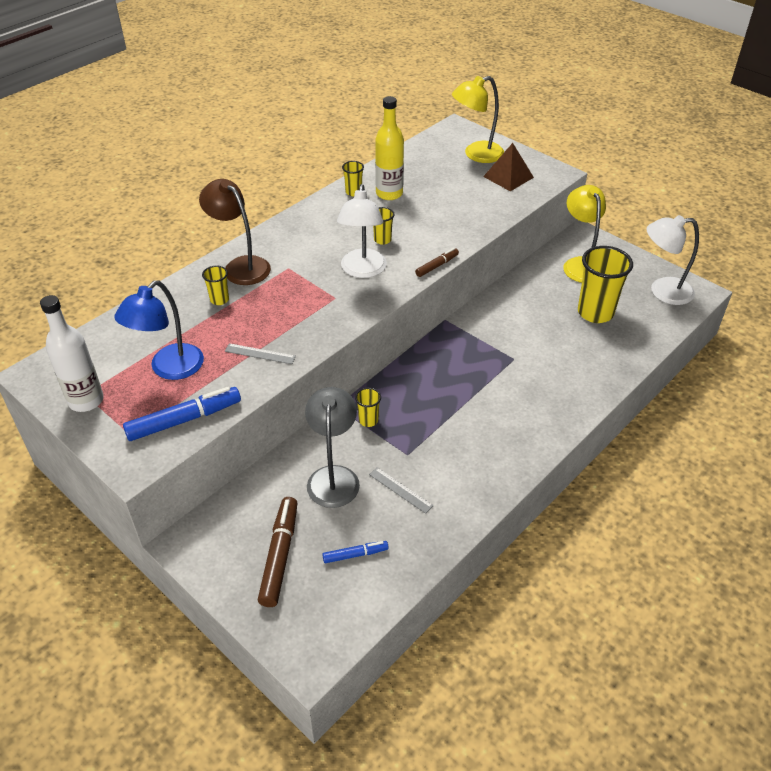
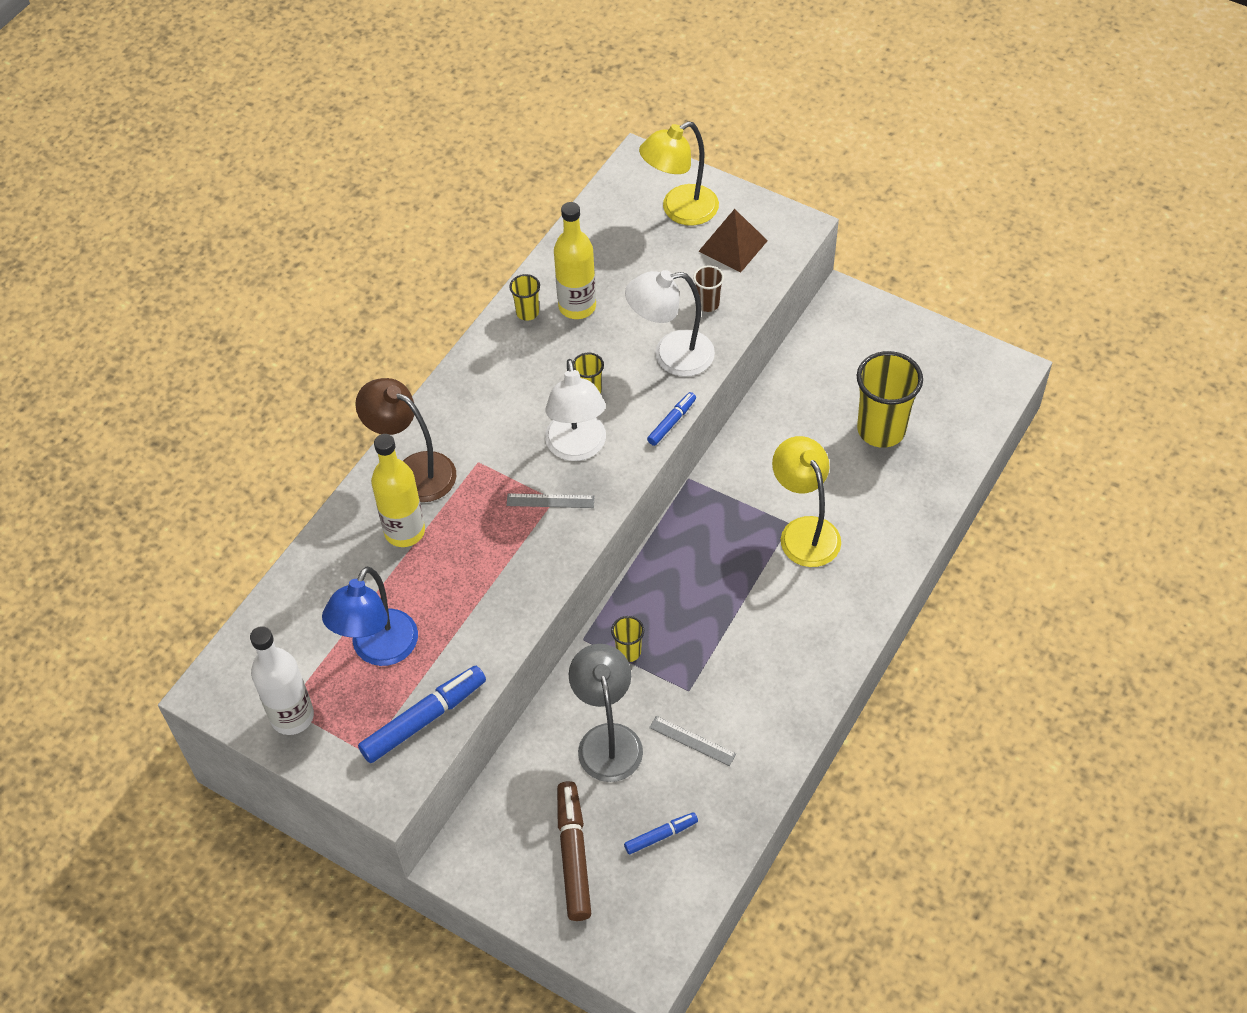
camera: 10 degrees left, 10 degrees up
(219, 300) = (404, 531): yellow cup -> yellow bottle
(260, 354) = (484, 605): grey ruler -> grey ruler (550, 501)
(436, 266) = (671, 422): brown marker -> blue marker
(482, 205) = (708, 304): none -> brown cup
(580, 264) = (849, 352): yellow lamp -> yellow lamp (804, 531)
(662, 291) = (962, 378): white lamp -> white lamp (671, 356)

